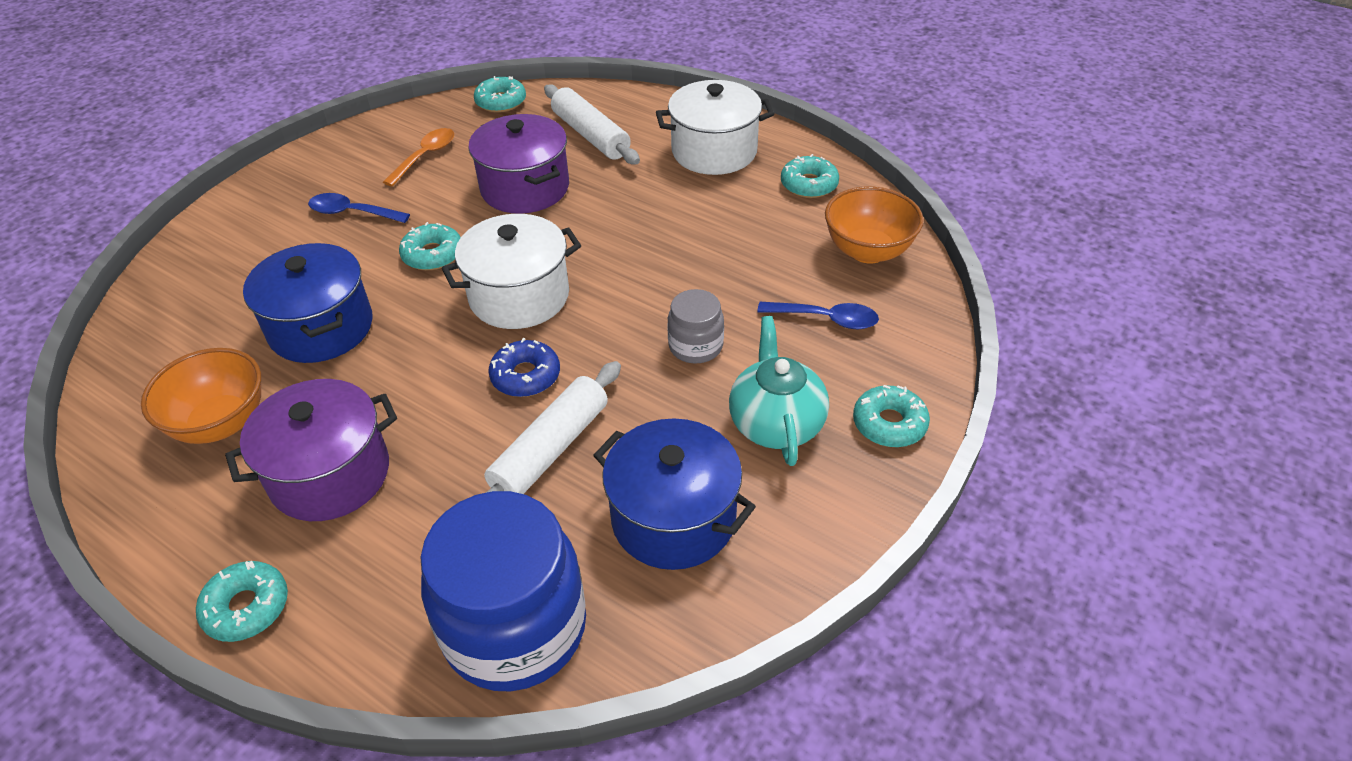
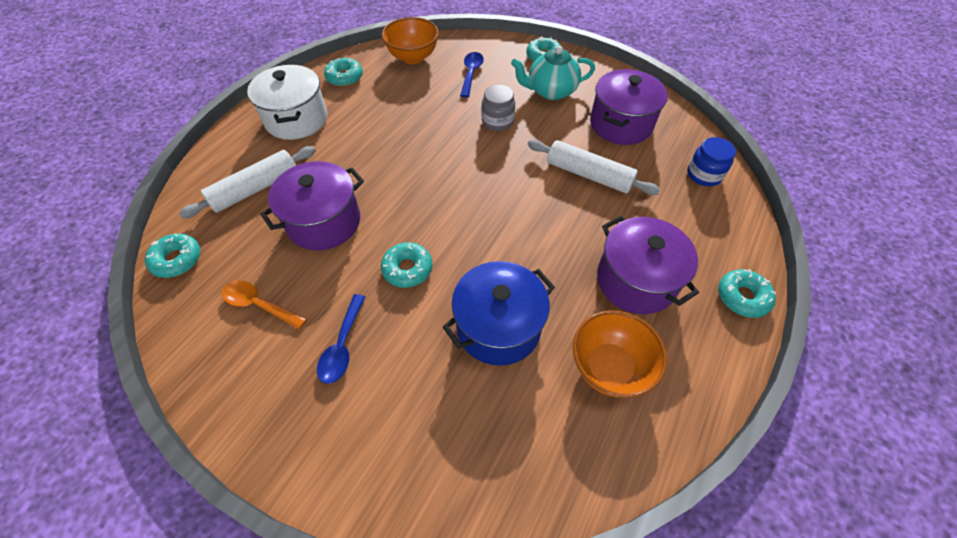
camera: 95 degrees left, 10 degrees up
(515, 628) = (704, 175): blue jar -> blue jar, size x0.48
(519, 296) = (456, 207): white pot -> none
(525, 376) = (532, 193): blue donut -> none
(673, 518) = (621, 124): blue pot -> purple pot

